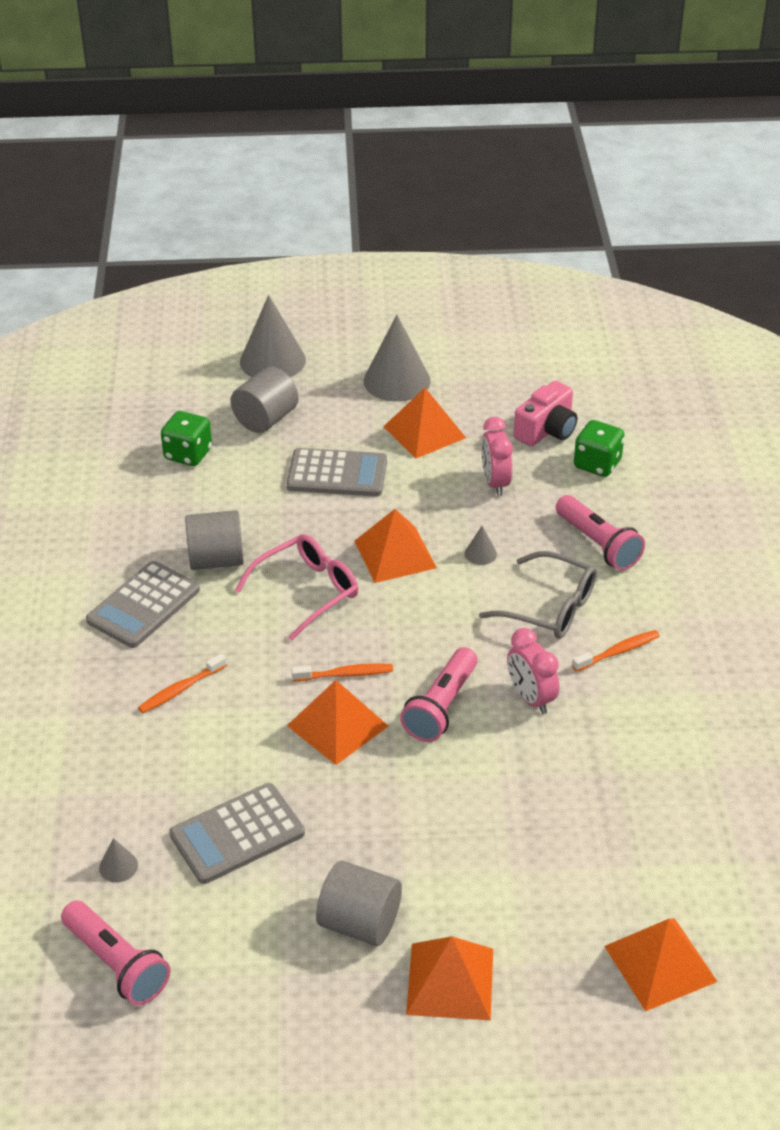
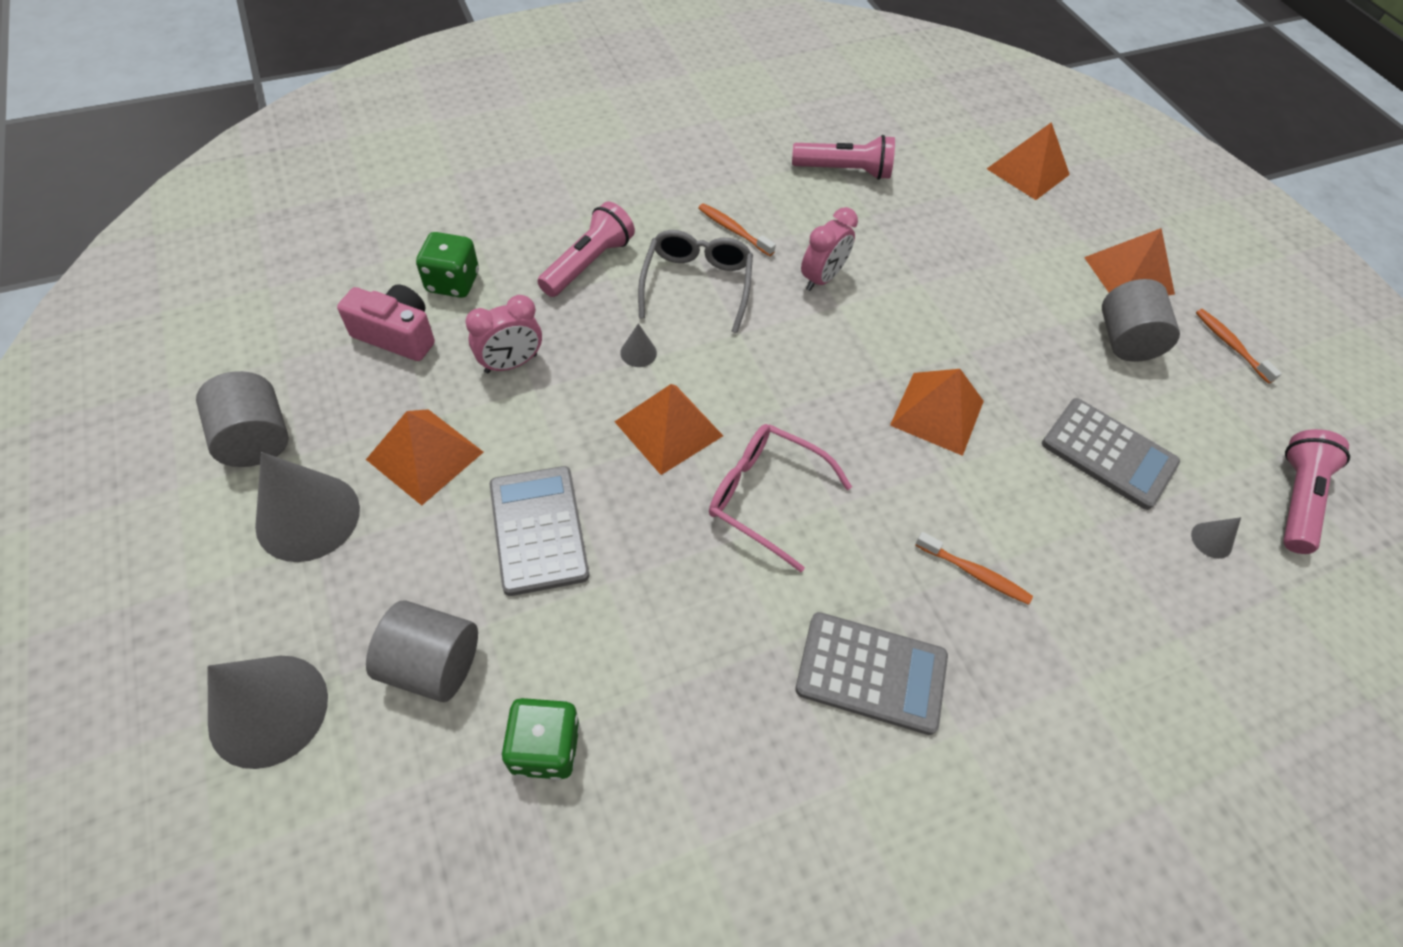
camera: 115 degrees left, 15 degrees up
(216, 560) = (754, 616): grey cylinder -> grey cylinder (256, 439)
(345, 674) = (869, 425): orange toothbrush -> orange toothbrush (1230, 345)
(441, 707) = (868, 339): pink flashlight -> pink flashlight (844, 171)

